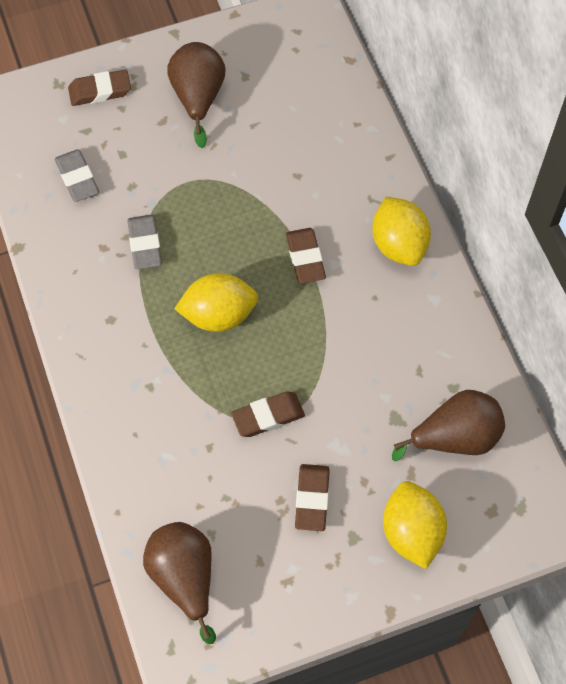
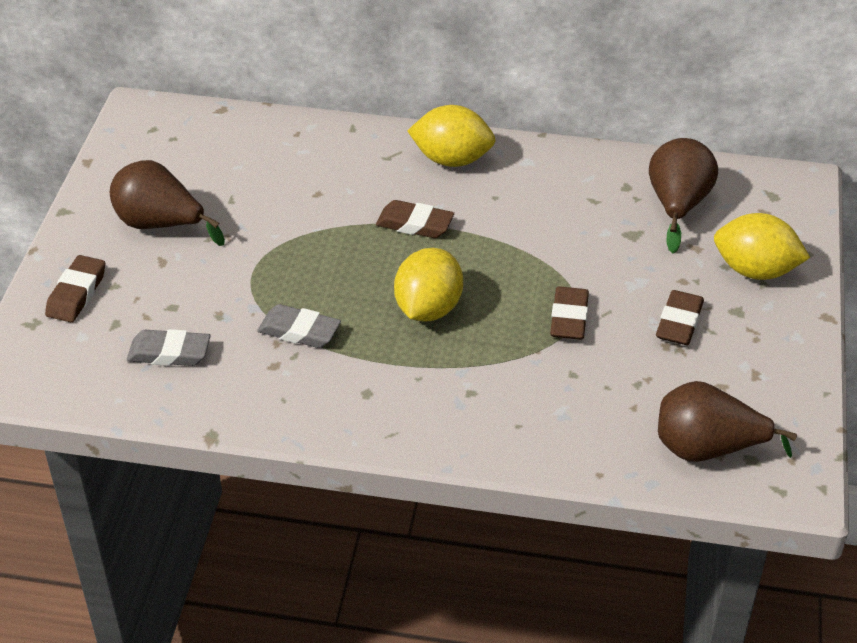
camera: 60 degrees left, 20 degrees down
(312, 499) = (679, 322): brown eraser -> brown eraser turned 75 degrees clockwise

